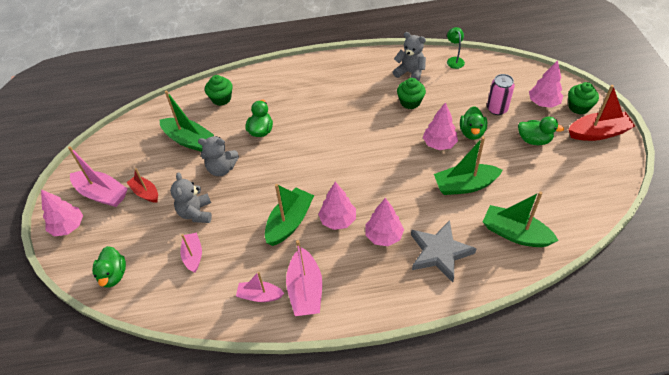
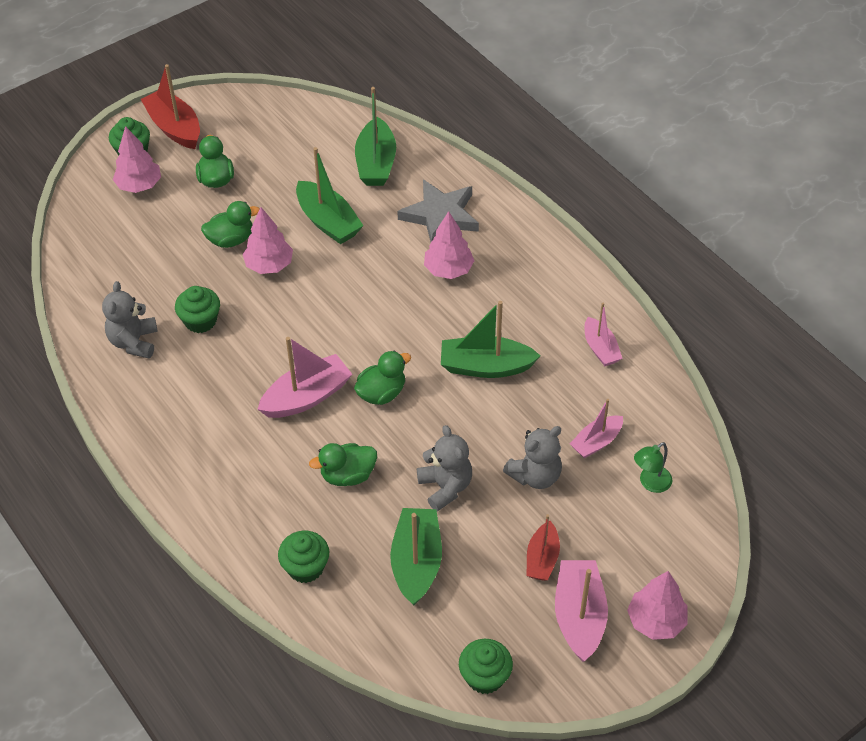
camera: 120 degrees left, 0 degrees up
(109, 143) = (485, 676): none -> green cupcake
(113, 275) = (680, 513): green duck -> green duck (382, 393)
(305, 290) = (565, 311): pink boat -> pink boat (306, 397)
(338, 220) = (452, 320): pink tree -> none
(454, 60) = (82, 300): green lamp -> green lamp (650, 483)
(497, 109) = (172, 227): pink can -> none

